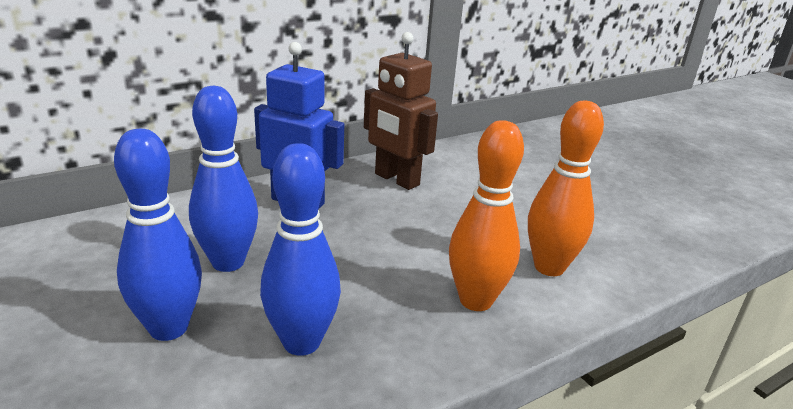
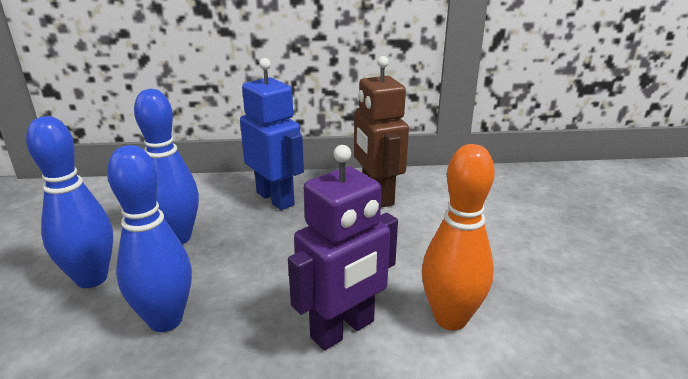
camera: 30 degrees right, 0 degrees up
(475, 300) = (343, 330): orange bowling pin -> purple robot

